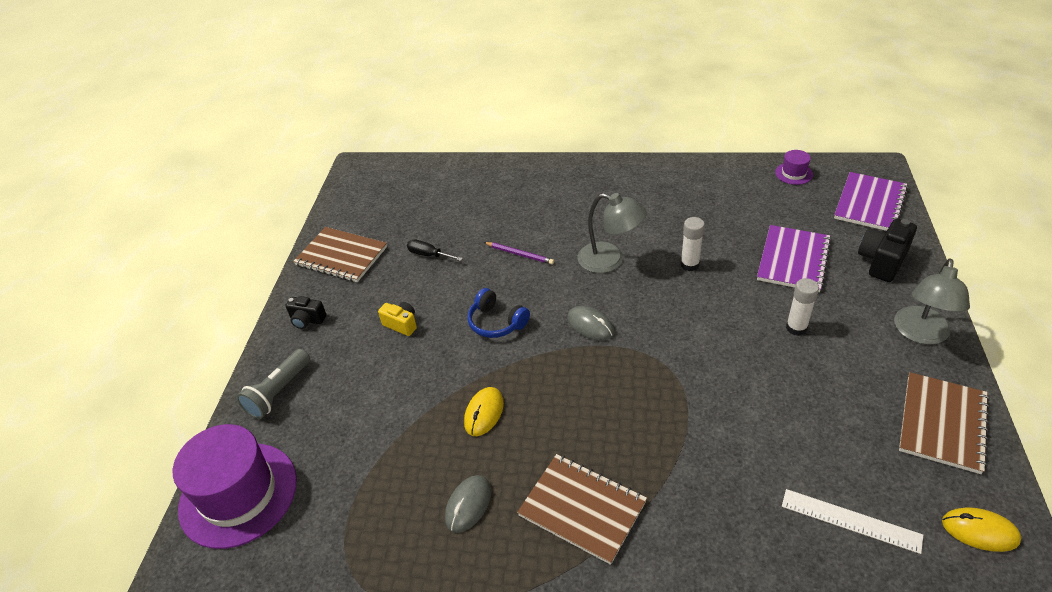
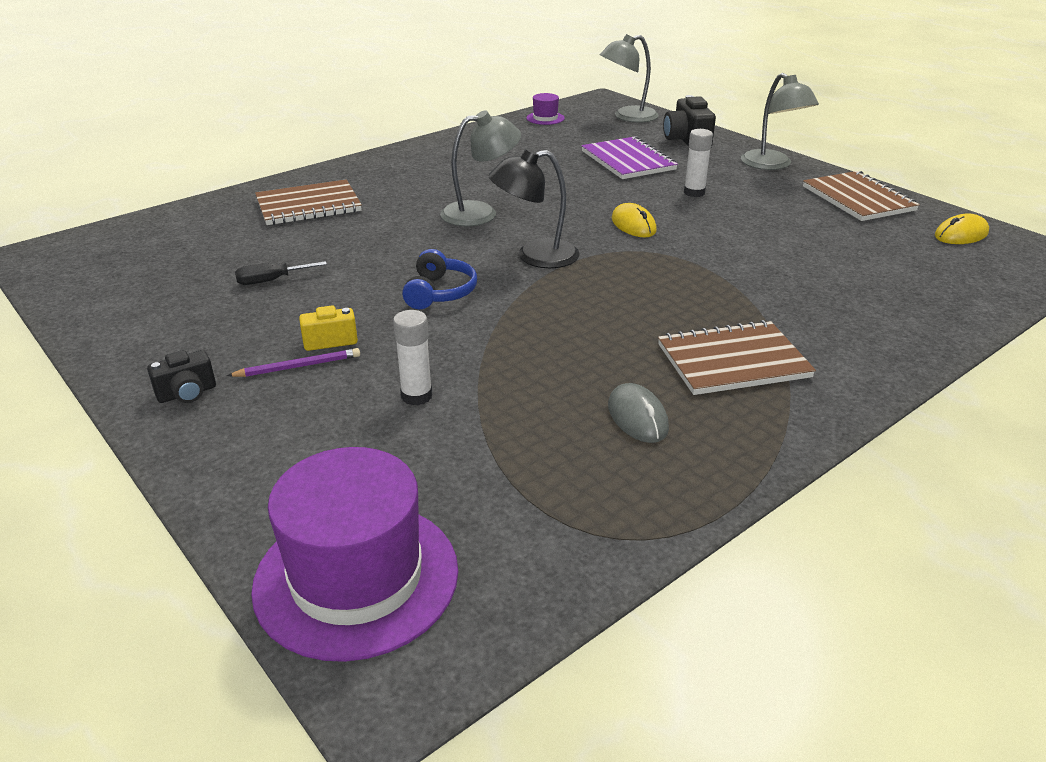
camera: 50 degrees left, 10 degrees down
(278, 392) = (254, 467): grey flashlight -> none
(341, 256) = (144, 326): brown notebook -> brown notebook (308, 205)
(484, 413) = (539, 353): yellow mouse -> yellow mouse (633, 225)
(496, 322) = (439, 292): blue headphones -> blue headphones turned 75 degrees counterclockwise
(519, 254) = (381, 242): purple pencil -> purple pencil (298, 366)
(590, 325) = (535, 256): grey mouse -> black lamp
(689, 264) = (554, 190): white glue stick -> white glue stick (416, 396)
(850, 521) = (898, 266): white ruler -> none
(870, 203) = (627, 117): purple notebook -> grey lamp

